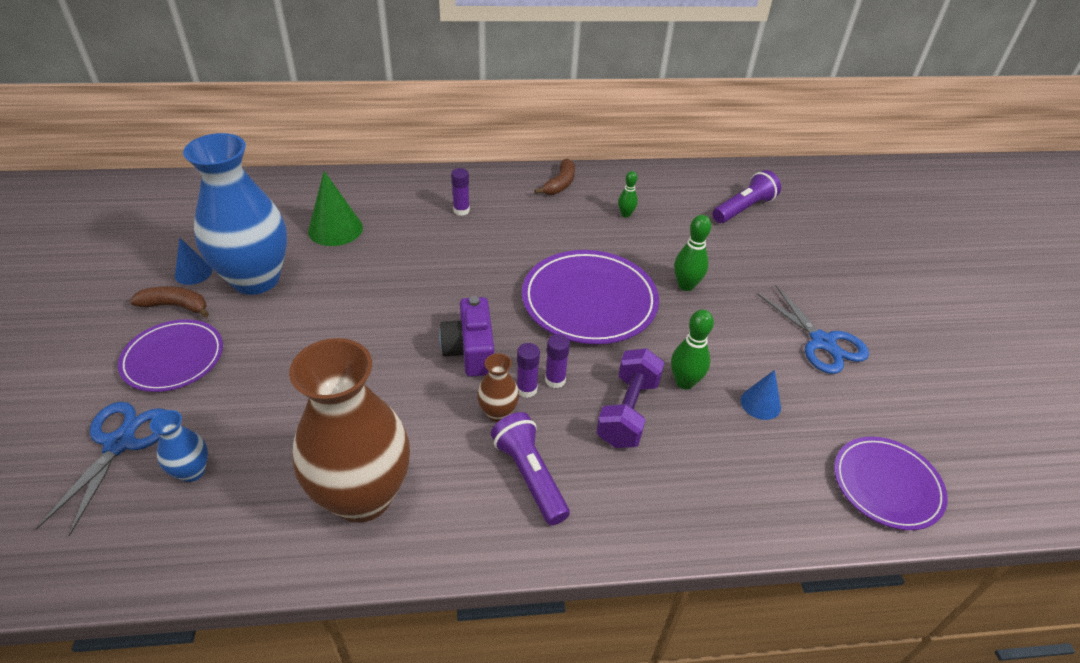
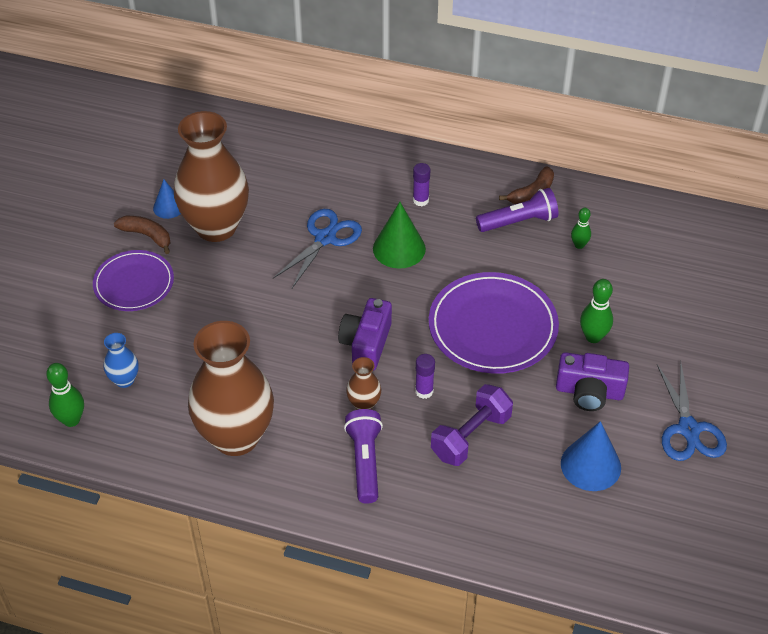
camera: 25 degrees right, 5 degrees up
(120, 443) = (81, 343): blue scissors -> blue scissors (325, 238)
(256, 279) = (216, 227): blue vase -> brown vase
(335, 229) = (299, 192): green cone -> green cone (399, 248)
(526, 389) = (396, 392): purple glue stick -> none
(684, 382) = (535, 426): green bowling pin -> green bowling pin (71, 420)
(714, 334) = (589, 392): none -> purple camera
(744, 209) = (707, 270): purple flashlight -> purple flashlight (519, 222)
(760, 403) = (590, 465): blue cone -> blue cone, size x1.64
(887, 485) = (654, 564): purple plate -> none

